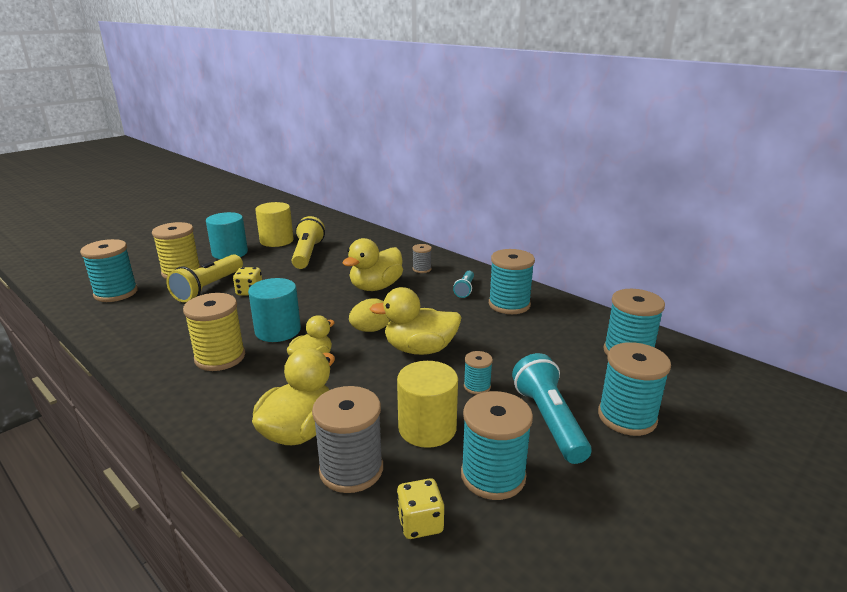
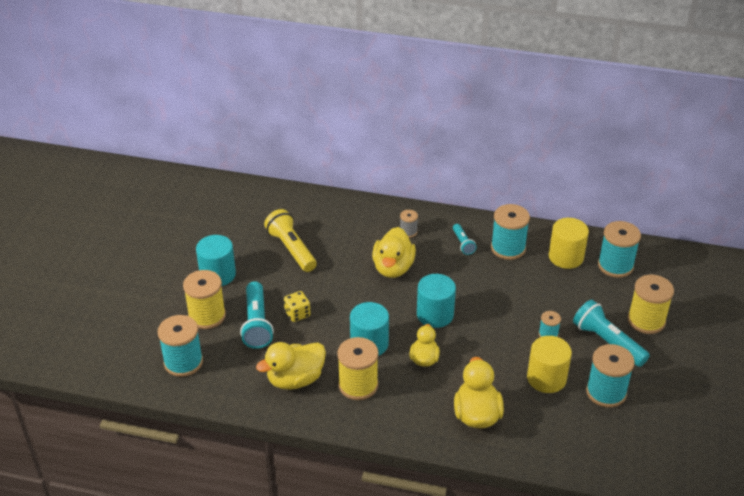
camera: 30 degrees left, 15 degrees up
(208, 288) = (257, 323): yellow flashlight -> turquoise flashlight
(276, 241) = (241, 241): yellow cylinder -> yellow cylinder (566, 257)
(351, 469) = (531, 424): grey spool -> none
(370, 330) = (435, 314): yellow egg -> turquoise cylinder
(420, 349) = (485, 318): yellow duck -> yellow duck (295, 379)
(420, 523) = (593, 435): yellow dice -> none
(627, 417) = (646, 321): turquoise spool -> yellow spool

